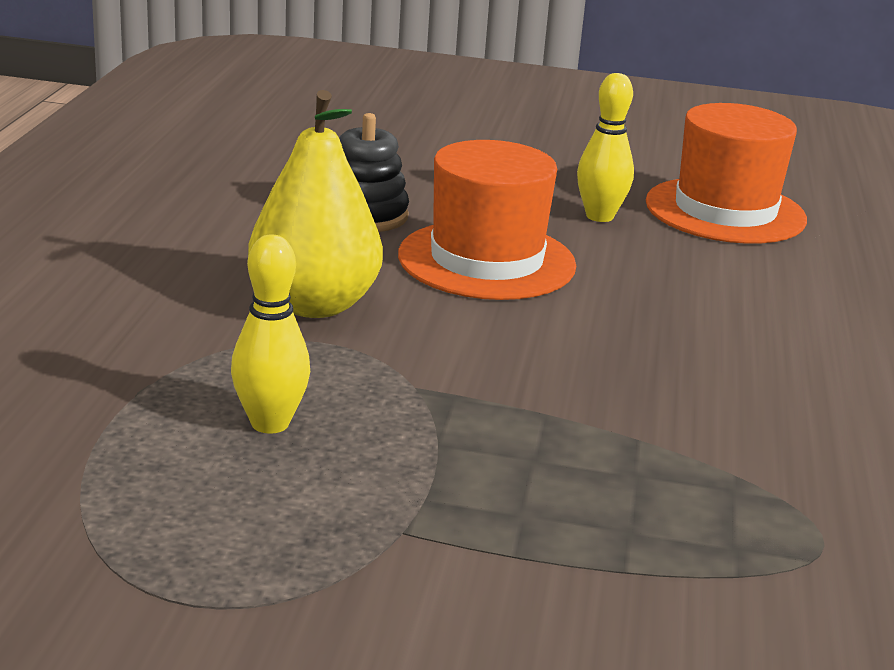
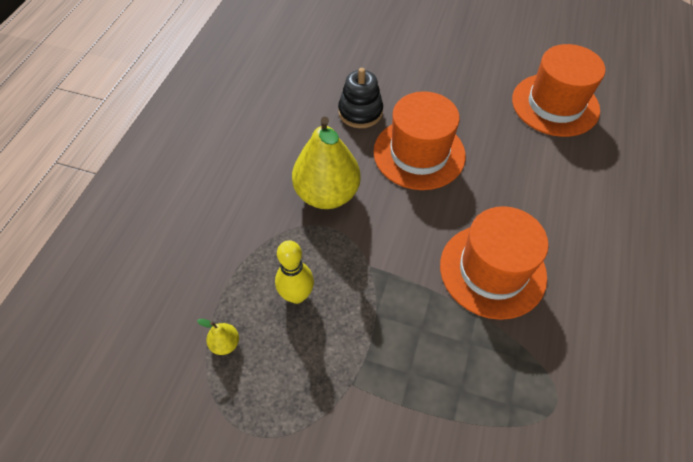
camera: 10 degrees right, 30 degrees up
(123, 486) = (225, 344): none -> yellow pear
(599, 216) = (485, 111): yellow bowling pin -> none
(657, 389) = (492, 270): none -> orange hat

